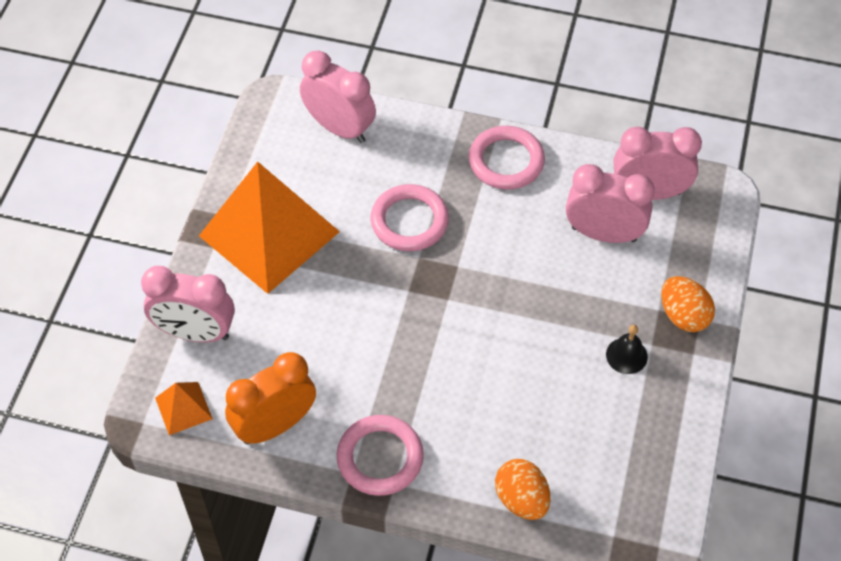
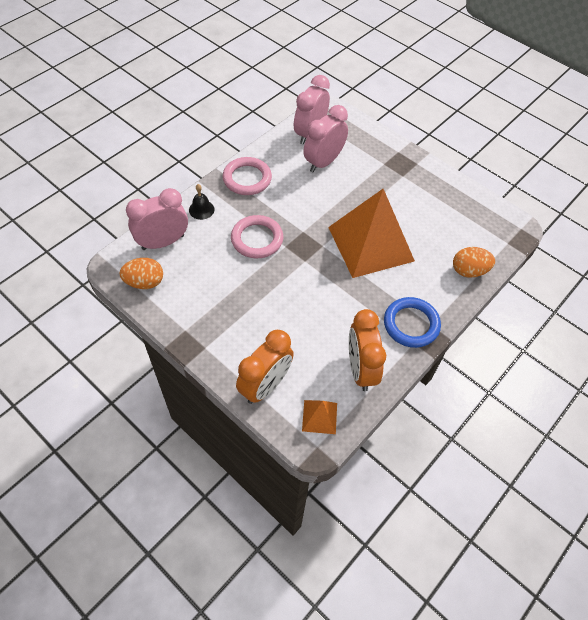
camera: 65 degrees left, 0 degrees up
(195, 333) = (265, 386): pink clock -> orange clock
(269, 234) = (216, 312): orange pyramid -> orange pyramid (371, 244)
(380, 458) = (411, 324): pink ring -> blue ring
(626, 355) = (404, 188): black bell -> black bell (201, 209)
(683, 316) = (393, 156): orange egg -> orange egg (145, 282)

